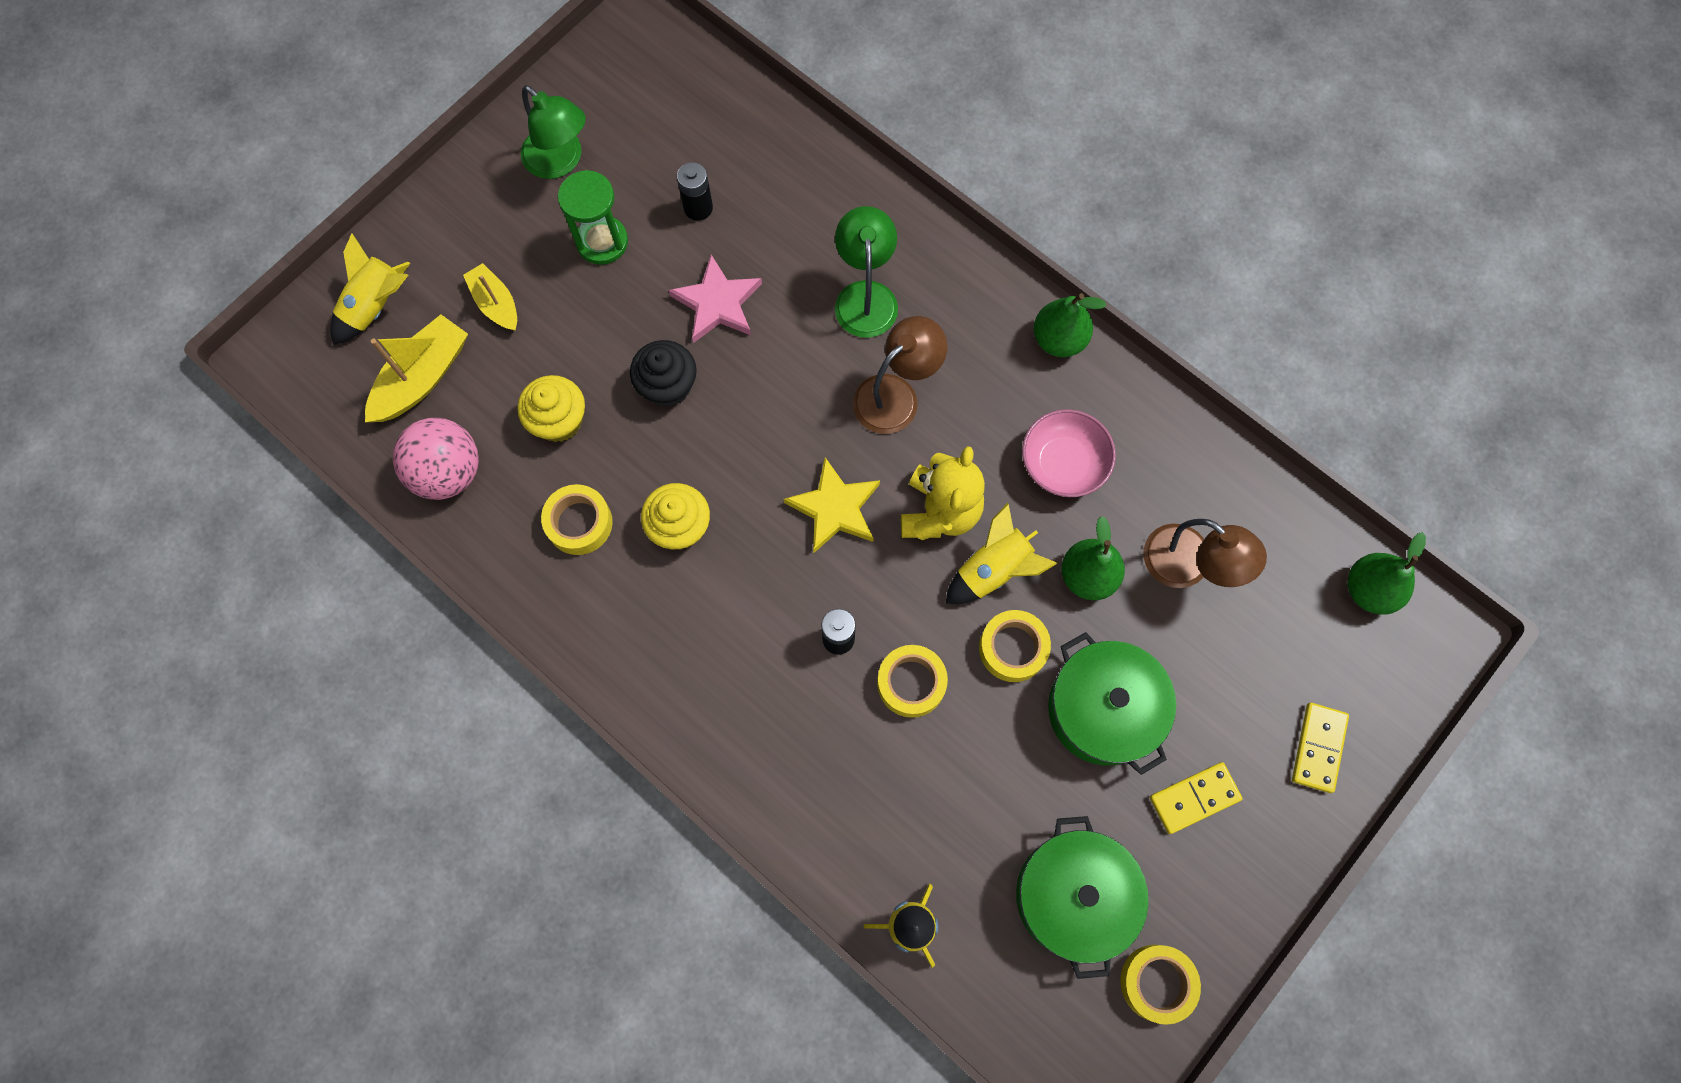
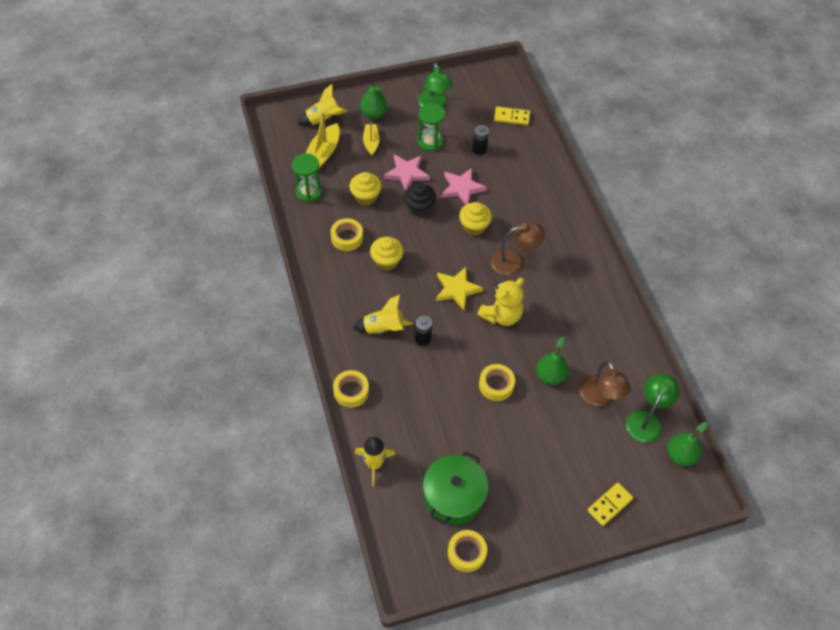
camera: 30 degrees right, 15 degrees down
(422, 378) = (323, 154): yellow boat -> yellow boat turned 135 degrees clockwise
(448, 472) = (308, 192): pink ball -> green hourglass
(601, 330) = (407, 173): none -> pink star
(786, 368) = (474, 227): none -> yellow cupcake
(865, 296) = (527, 217): green lamp -> green lamp (647, 419)
(911, 683) = (442, 373): yellow tape -> yellow tape (351, 391)
(994, 570) = (509, 350): yellow rocket -> yellow rocket (383, 328)
(1059, 339) = (603, 278): green pear -> green pear (374, 114)
(1063, 463) = (570, 327): pink bowl -> none
(1103, 709) = (520, 431): green pot -> none
(1194, 798) = (536, 490): yellow domino -> yellow domino (511, 117)

